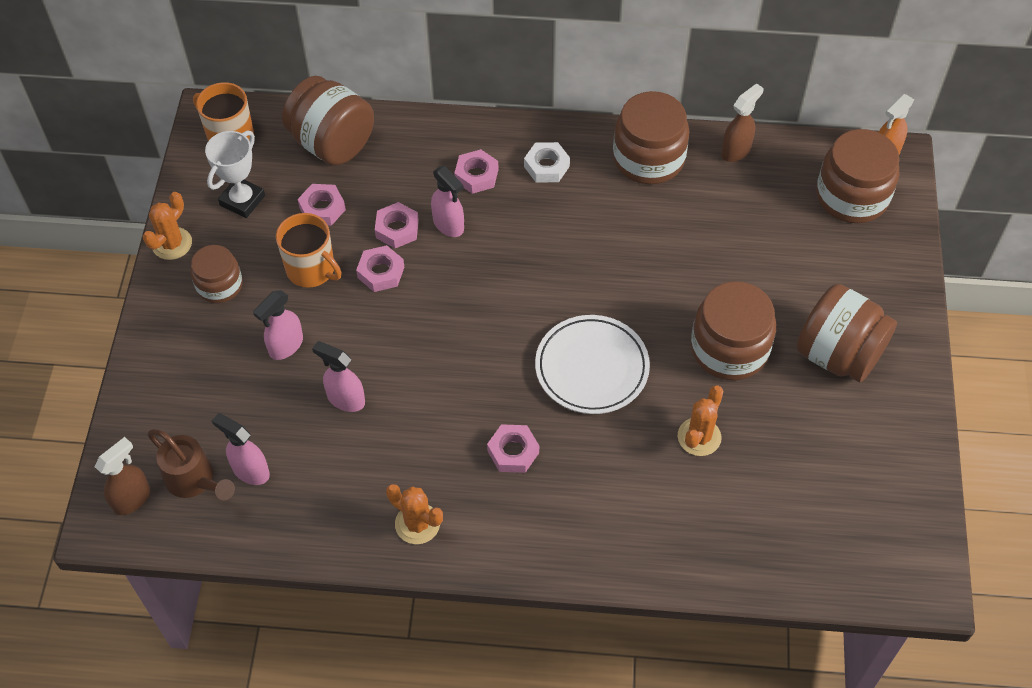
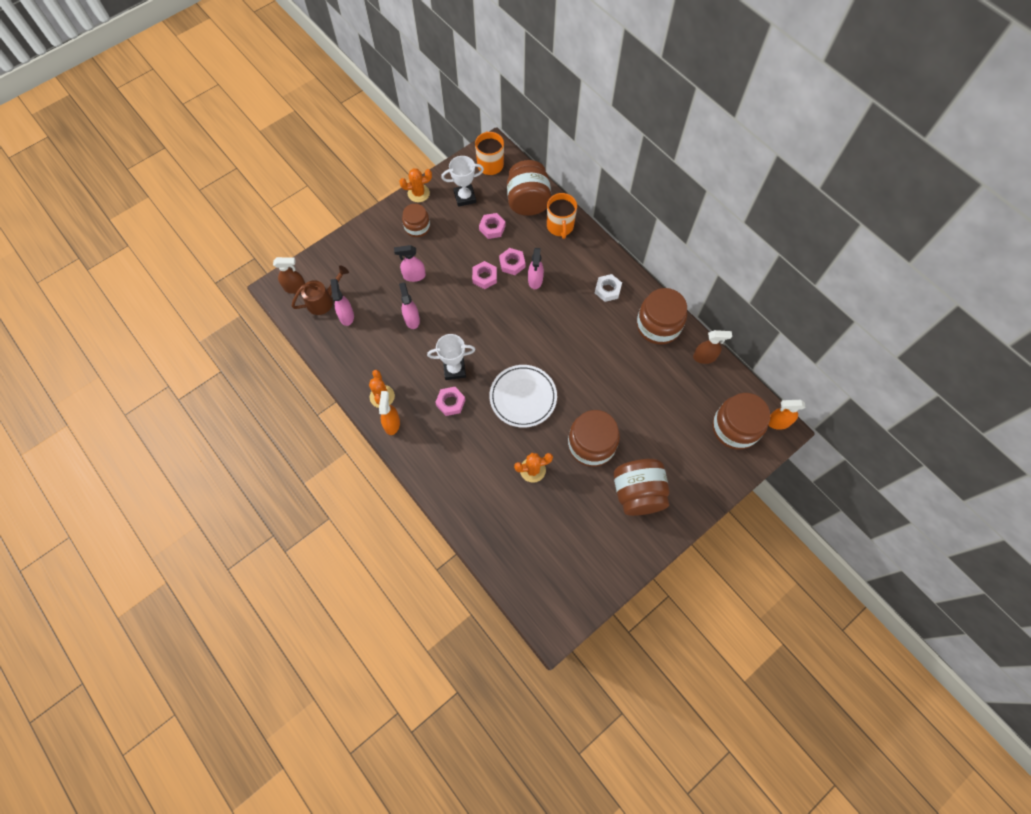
camera: 45 degrees right, 10 degrees up
(194, 480) = (323, 301): brown watering can -> brown watering can turned 120 degrees counterclockwise
(311, 269) = (459, 251): orange mug -> orange mug (560, 226)
(469, 543) = (392, 423): none -> orange spray bottle
(471, 410) = (454, 369): none -> white trophy
(476, 175) = (572, 268): pink nut -> none

